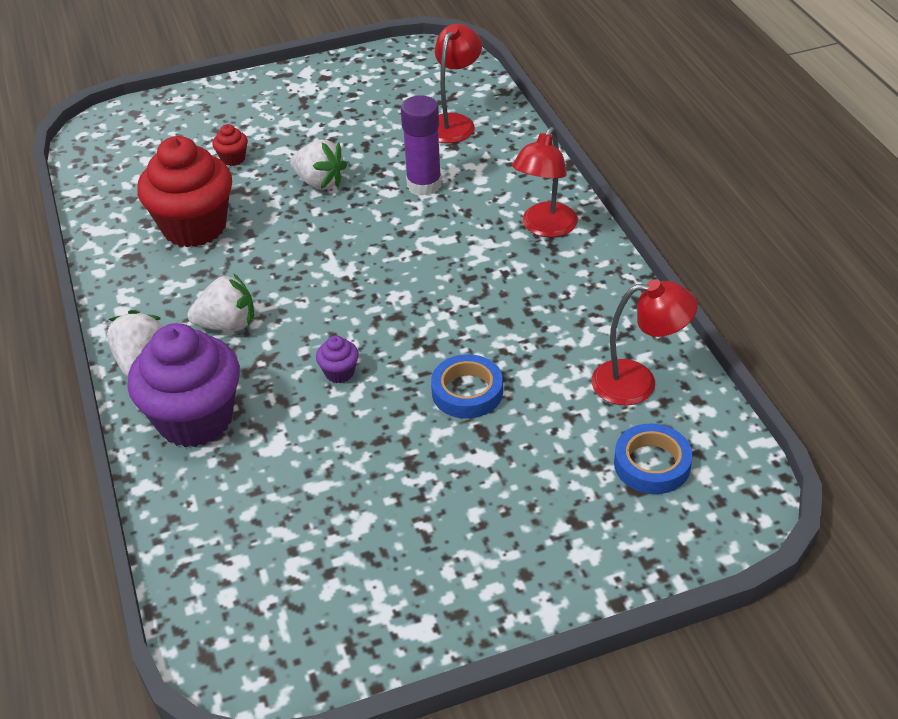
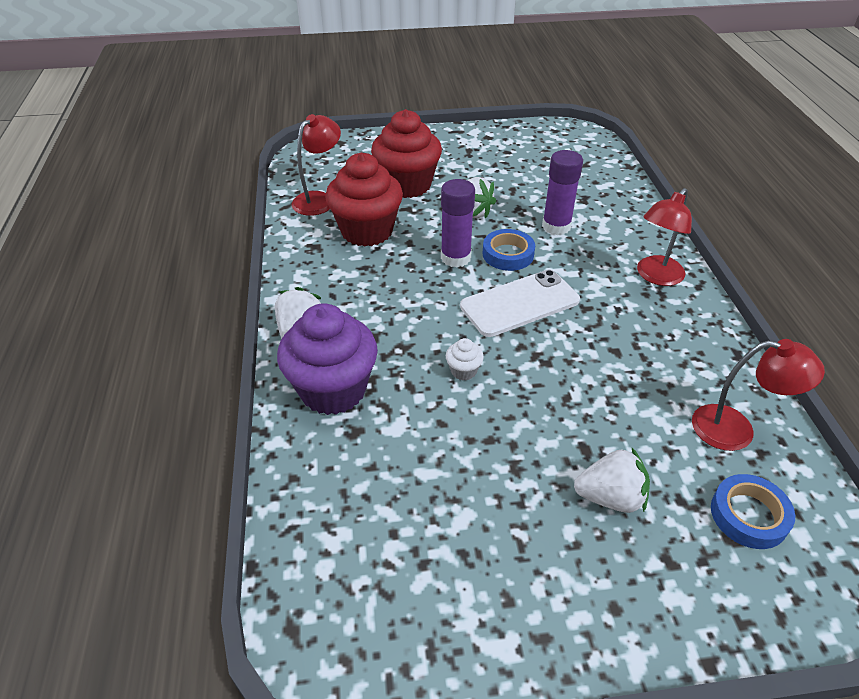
camera: 10 degrees right, 0 degrees up
(227, 324) = (376, 313): white strawberry -> white strawberry (610, 497)
(233, 159) = (407, 185): red cupcake -> red cupcake, size x2.47
(309, 243) = (455, 258): none -> purple glue stick
(339, 372) = (463, 371): purple cupcake -> white cupcake
(392, 285) = (519, 303): none -> white phone
(454, 123) = (586, 183): red lamp -> red lamp (319, 199)
(467, 392) = (575, 409): blue tape -> blue tape (508, 254)

